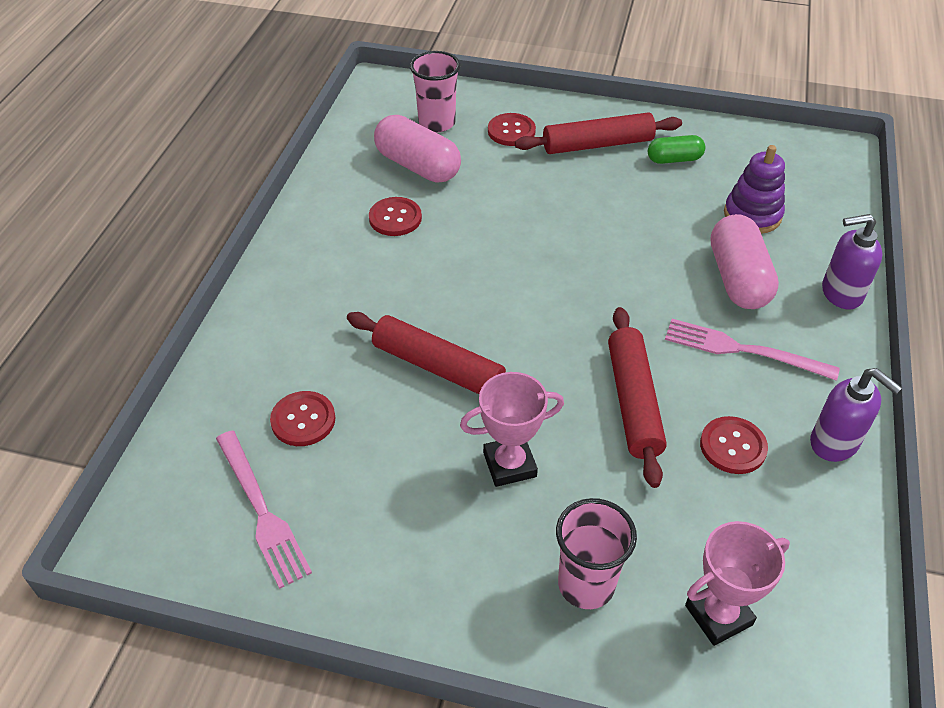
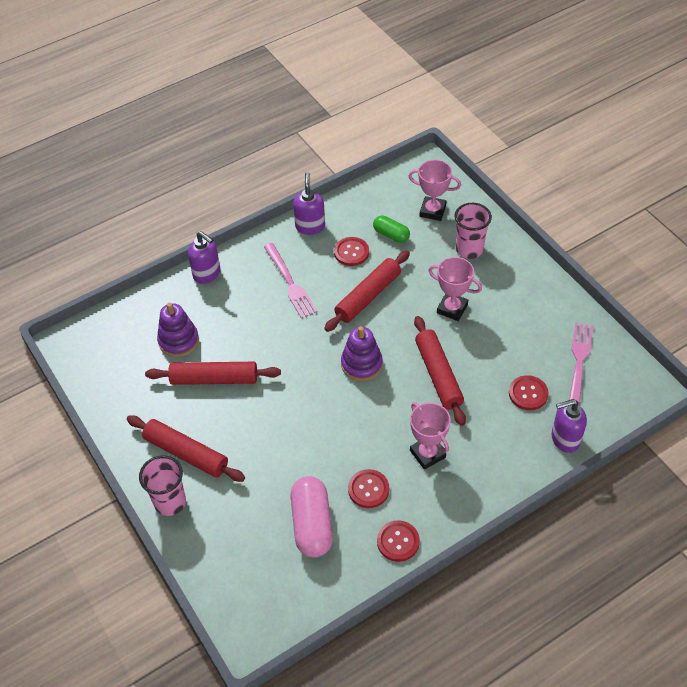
camera: 135 degrees left, 5 degrees up
(213, 396) = (565, 439): none -> purple soap dispenser
(366, 281) = (427, 454): none -> pink trophy
(437, 123) = (258, 557): pink cup -> pink cup (170, 502)
(511, 131) = (221, 508): red button -> red button (398, 541)
(539, 319) = (361, 364): none -> purple stacking toy
(665, 208) = (214, 379): none -> red rolling pin
(674, 159) = (161, 407): green capsule -> green capsule (391, 235)
(737, 278) = (240, 314): pink capsule -> none

